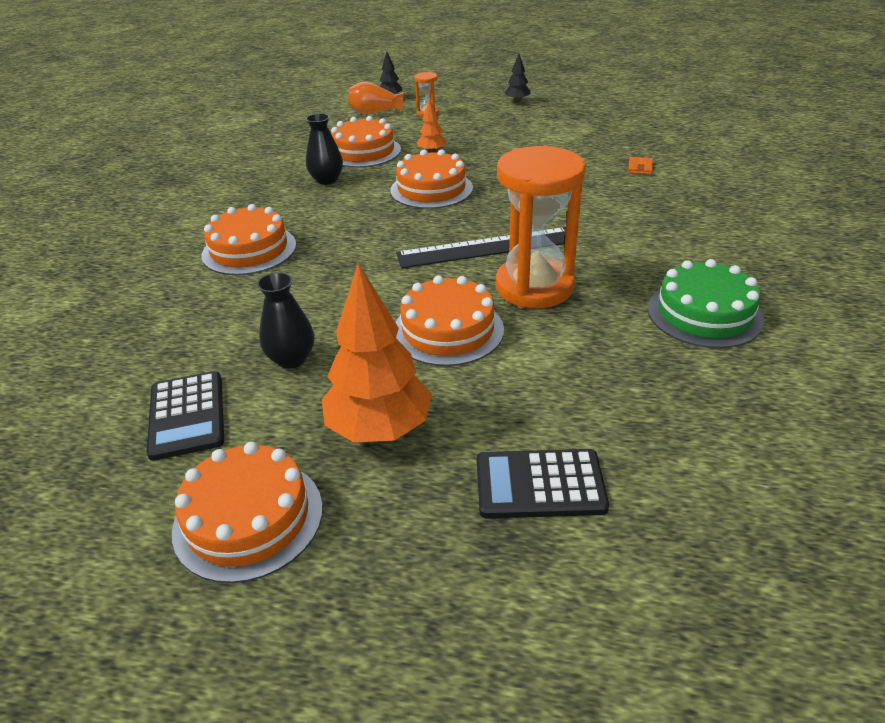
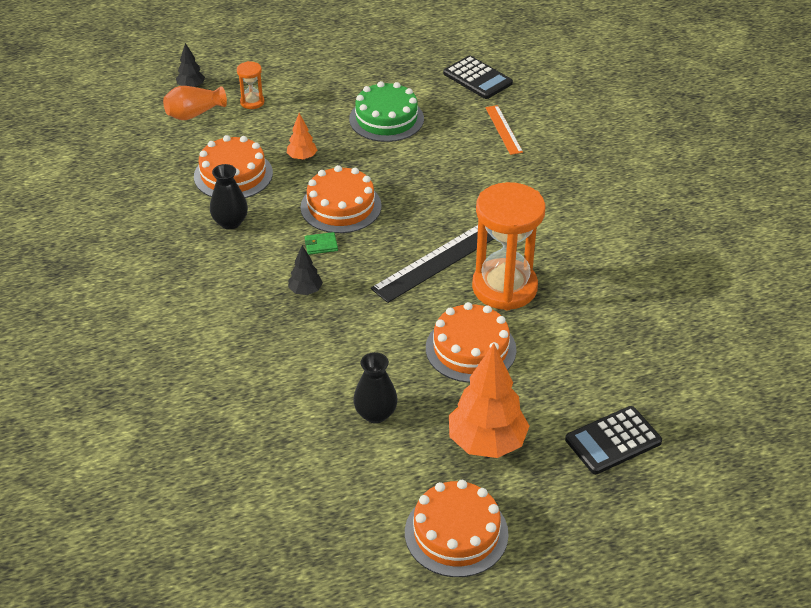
camera: 30 degrees left, 5 degrees up
(187, 415) = (342, 485): black calculator -> black calculator (477, 78)
(249, 250) = (237, 326): orange cake -> none
(385, 211) = (321, 245): none -> green wallet
(517, 101) = (330, 62): black tree -> black tree (305, 291)
(640, 168) = (503, 129): orange wallet -> orange ruler
(704, 314) = (636, 273): green cake -> green cake (386, 119)

